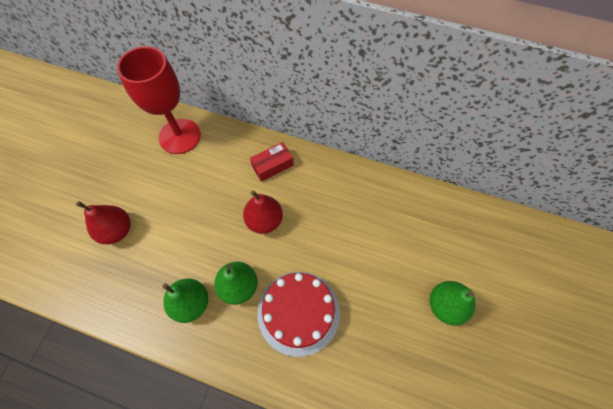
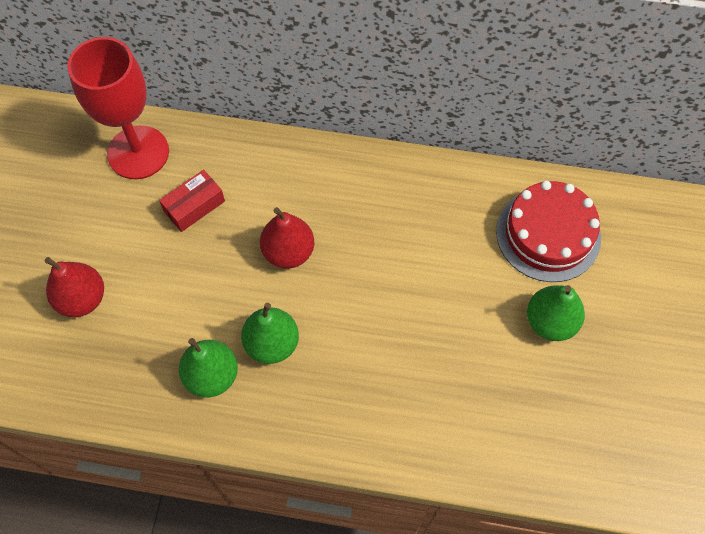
camera: 10 degrees left, 0 degrees up
(272, 166) = (284, 174): red box -> red box (194, 206)
(298, 312) = (359, 362): red cake -> red cake (548, 234)

